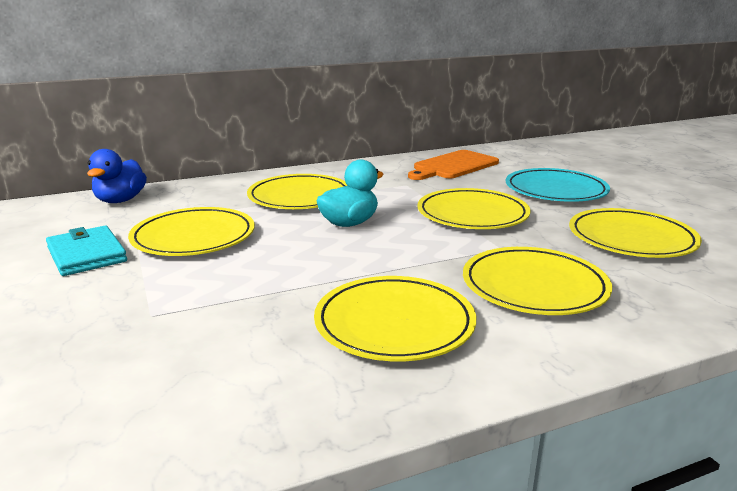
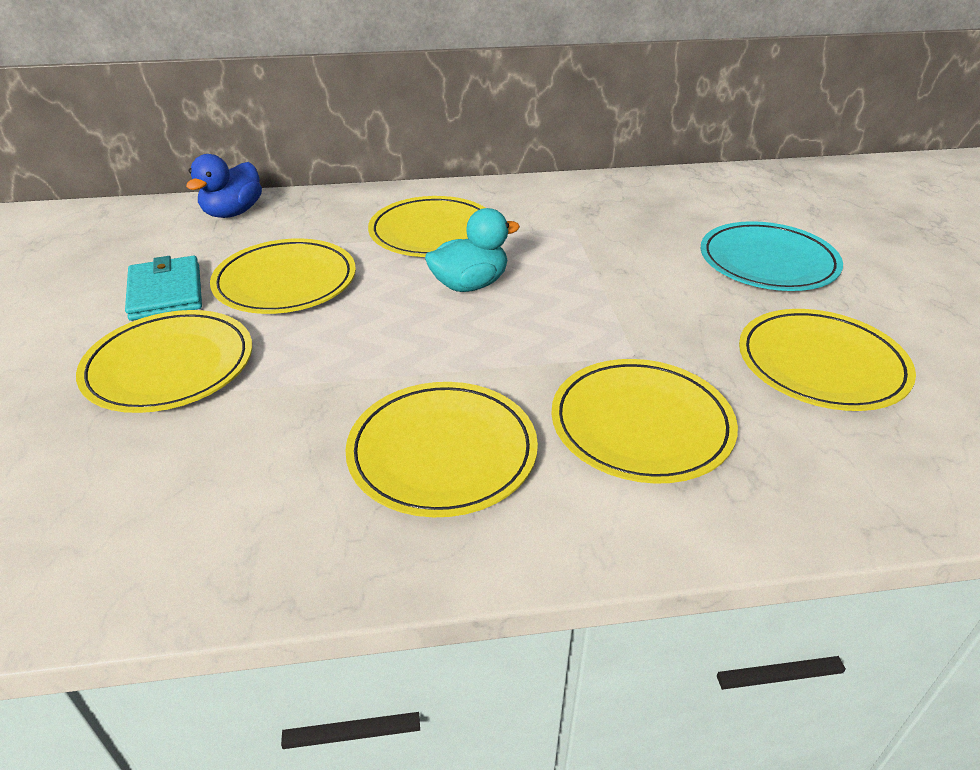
camera: 15 degrees right, 15 degrees up
(453, 166) = (653, 200): orange cutting board -> none
(472, 214) = (630, 291): yellow plate -> yellow plate (170, 366)

